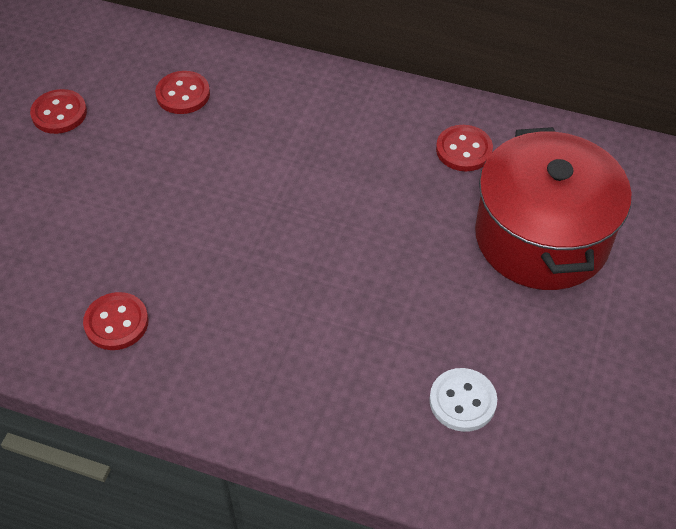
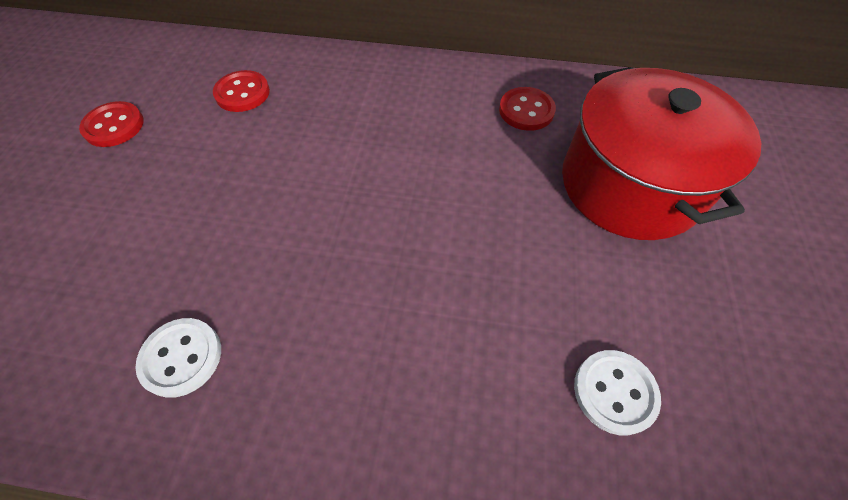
camera: 10 degrees left, 5 degrees up
(116, 323) = (181, 357): red button -> white button

